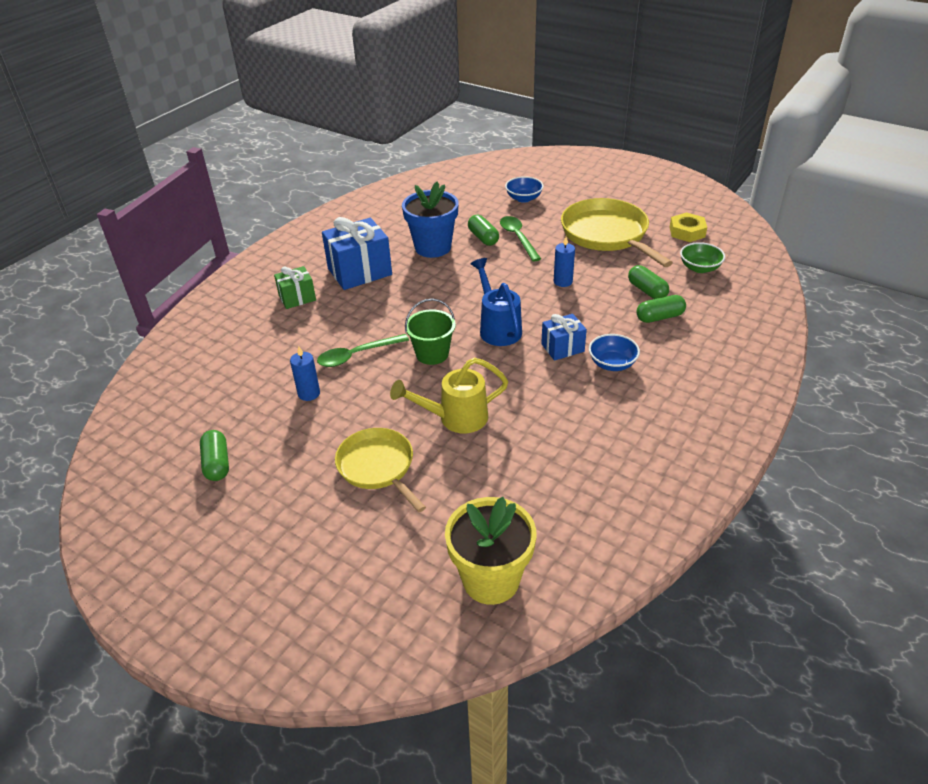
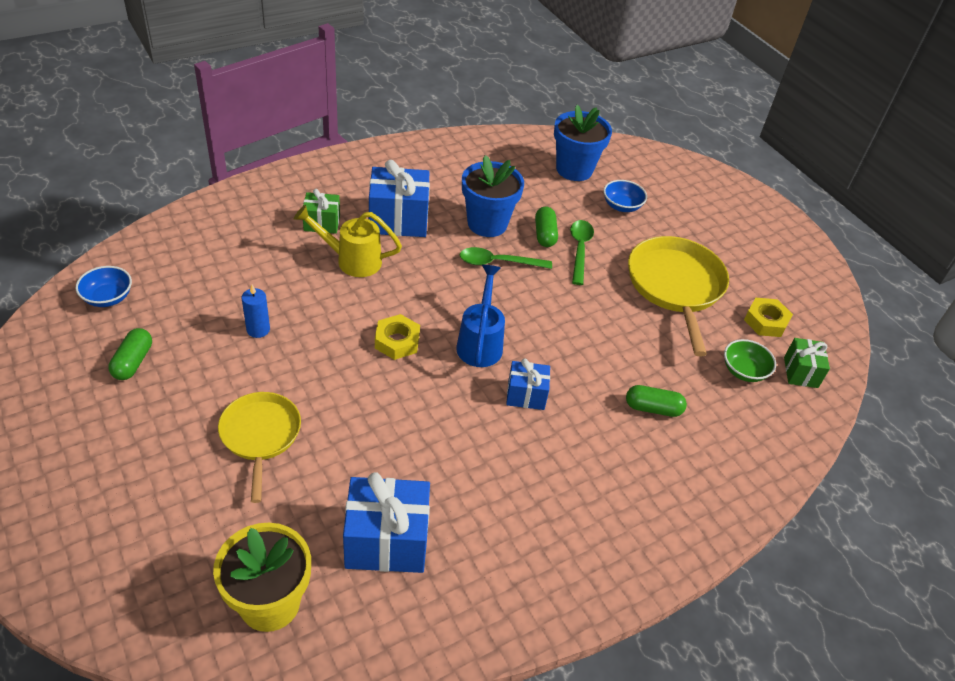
camera: 20 degrees right, 5 degrees up
(357, 355) = (329, 310): green spoon -> green spoon (498, 262)
(432, 354) = (397, 341): green bucket -> yellow nut
(455, 418) = (365, 421): yellow watering can -> yellow watering can (351, 260)
(468, 188) = (574, 169): none -> blue flower pot
(545, 492) = (386, 541): none -> blue gift
(563, 281) = (585, 320): blue candle -> none
(612, 364) = (561, 437): blue bowl -> blue bowl (108, 298)
(647, 291) = (664, 371): green capsule -> none
(737, 253) = (800, 372): none -> green gift

